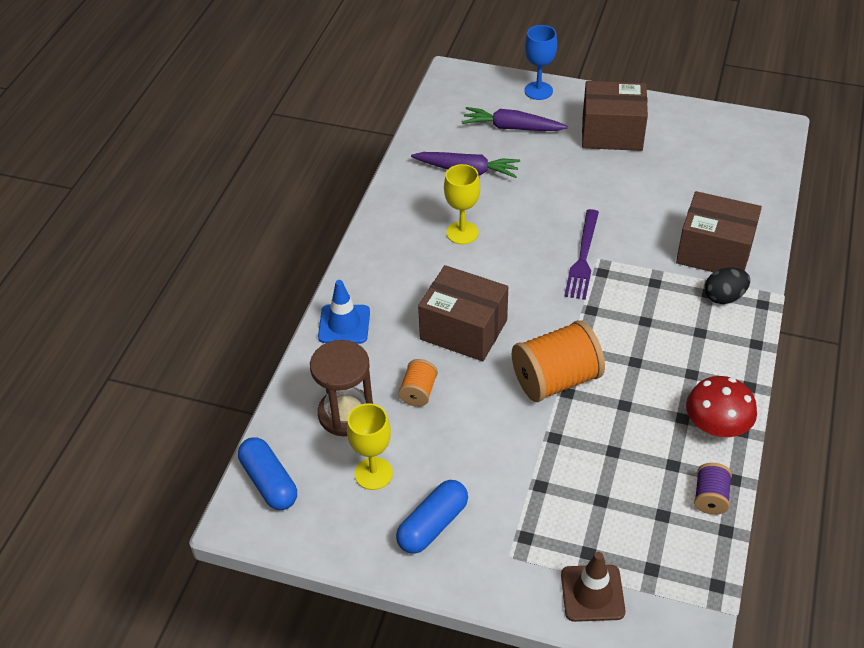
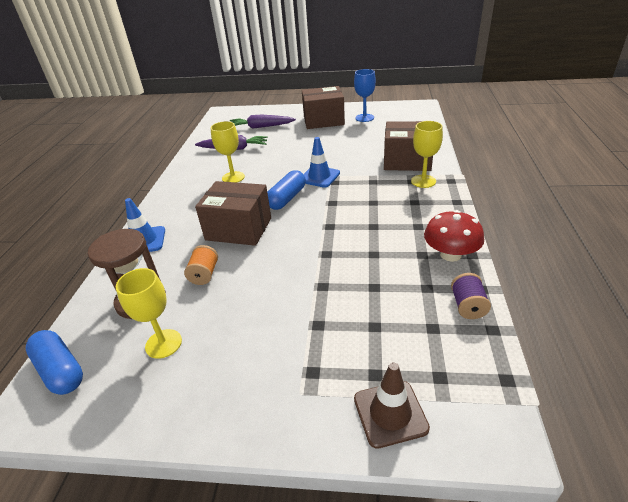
camera: 10 degrees left, 10 degrees down
(433, 525) = (221, 378): blue capsule -> blue capsule (287, 198)
(538, 91) = (275, 111): blue goblet -> blue goblet (364, 118)
(556, 380) = (315, 247): orange spool -> none
(583, 257) = (319, 177): purple fork -> blue traffic cone
(724, 297) = (423, 181): black egg -> yellow goblet

